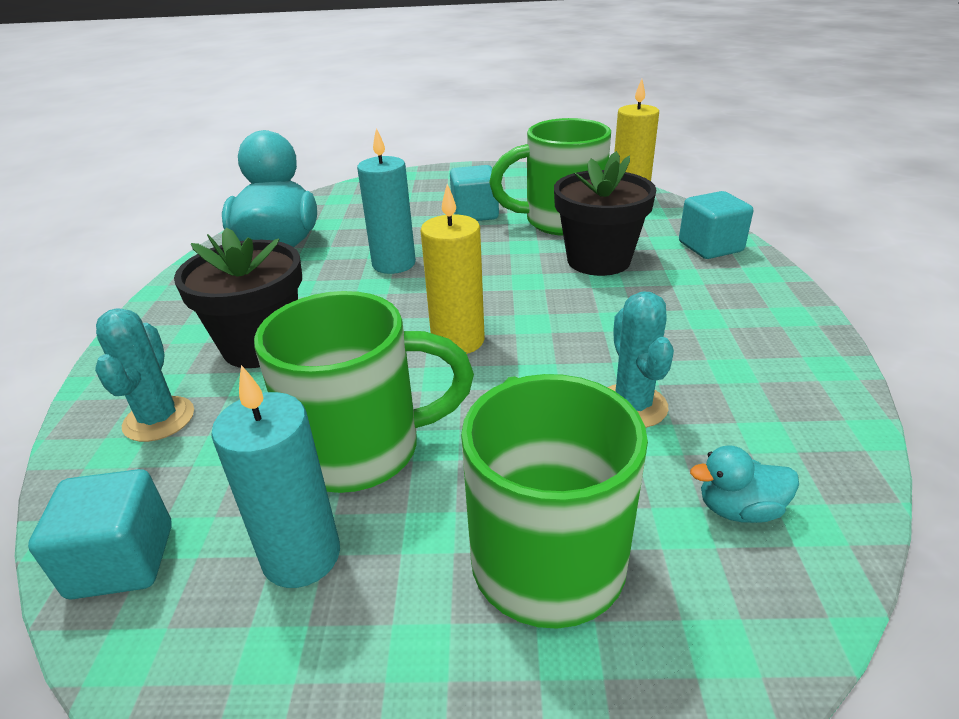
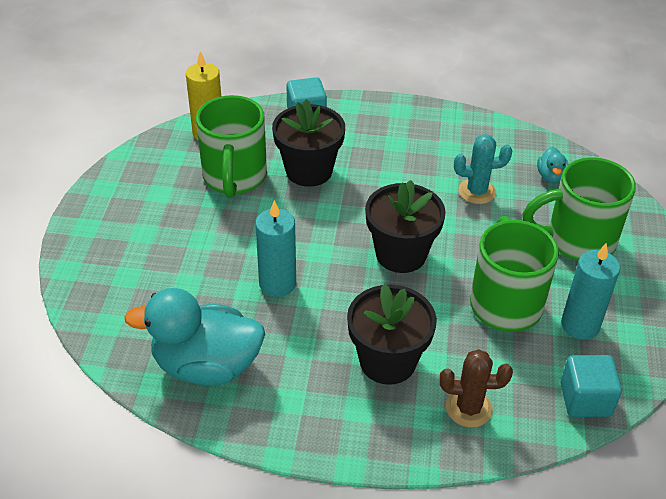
camera: 85 degrees left, 10 degrees up
(159, 419) = (469, 408): turquoise cactus -> brown cactus
(458, 341) = (401, 254): yellow candle -> black flower pot
(475, 214) = (196, 226): turquoise cube -> none

